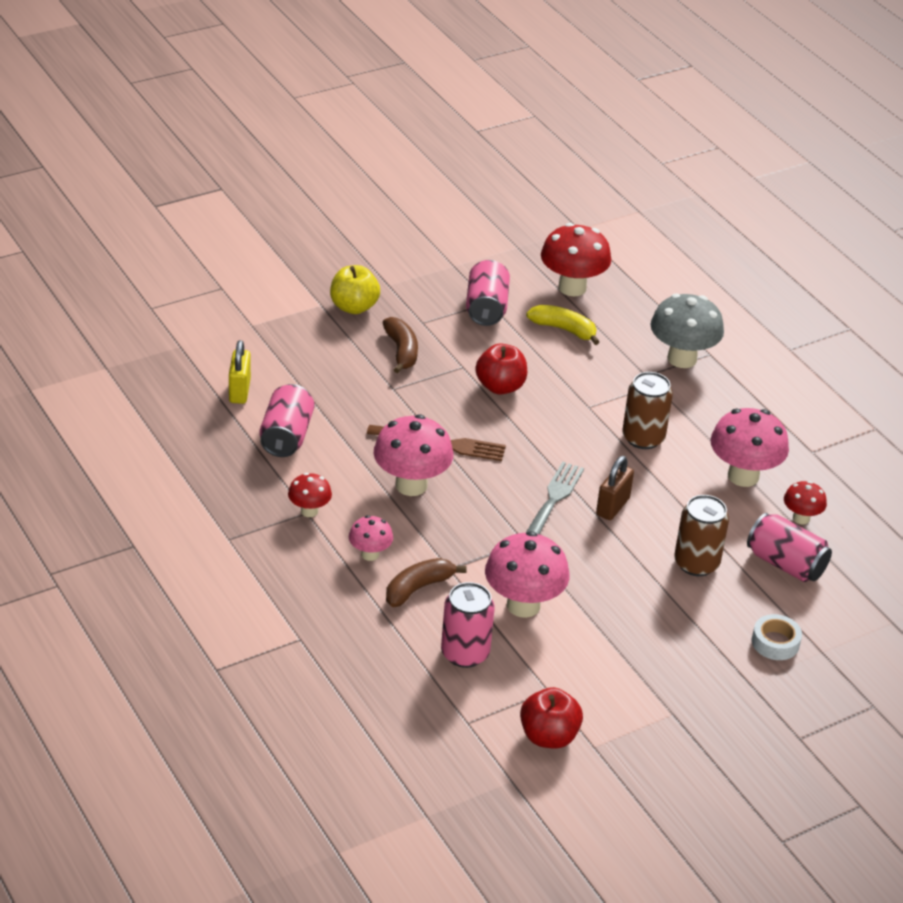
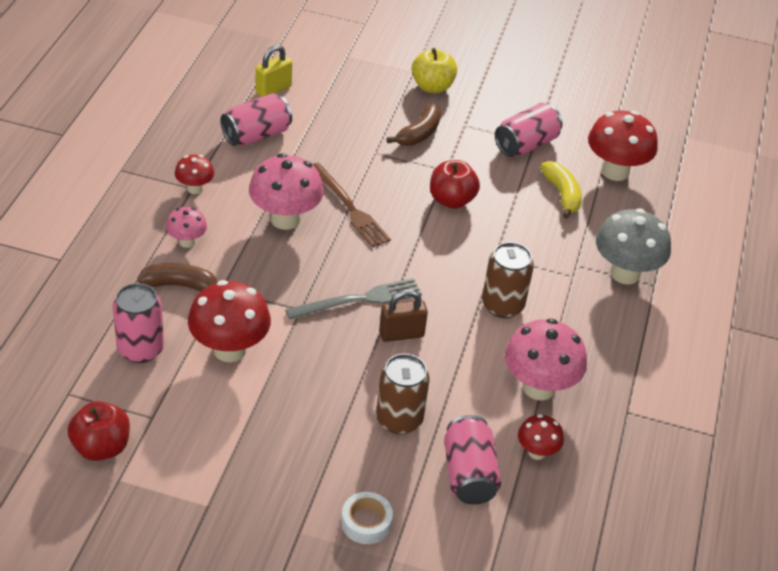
camera: 45 degrees right, 5 degrees up
(523, 605) = (229, 349): pink mushroom -> red mushroom

